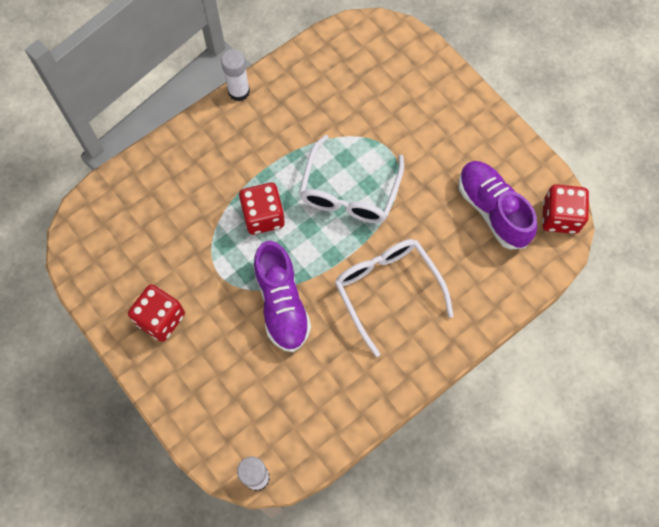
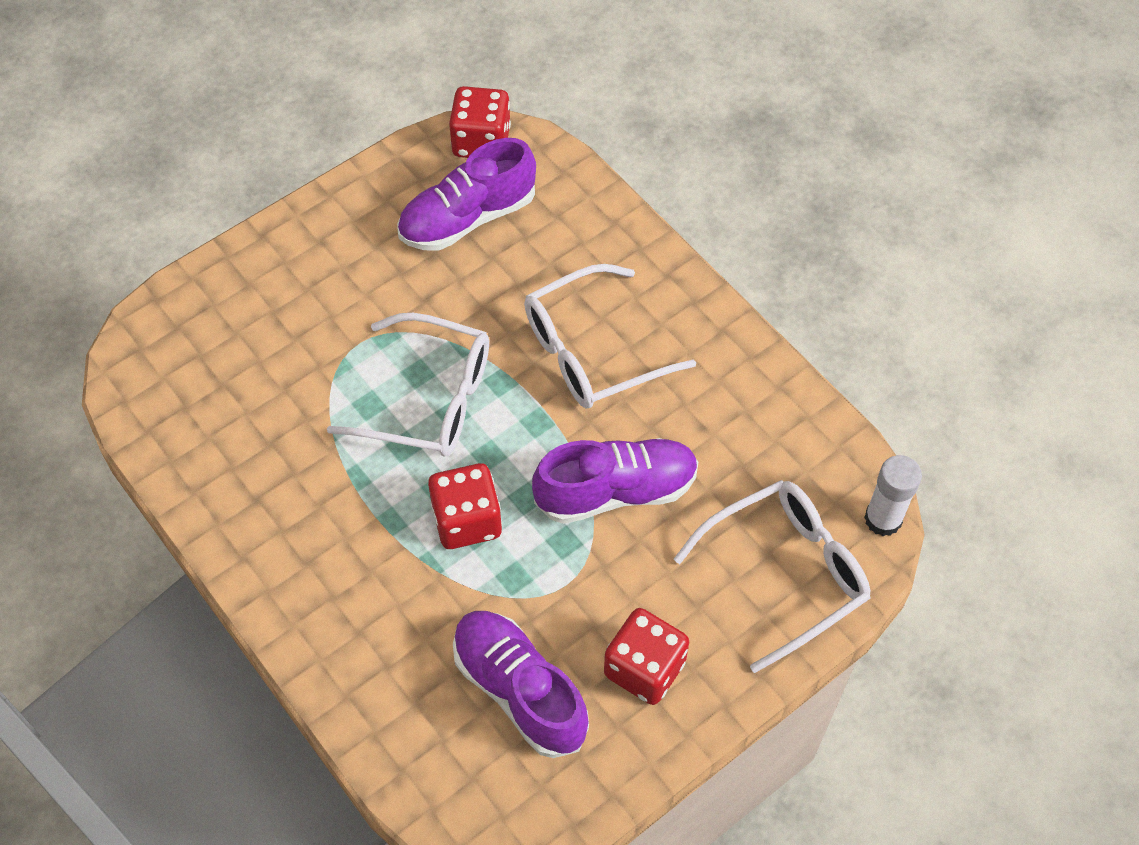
camera: 90 degrees left, 10 degrees down
(152, 248) = (519, 690): none -> purple shoe
(219, 408) = (785, 573): none -> white glasses
(239, 91) = (227, 565): white glue stick -> none

